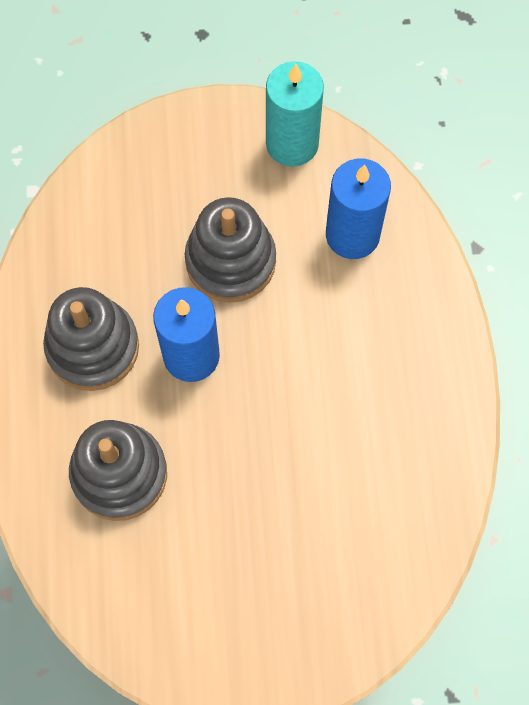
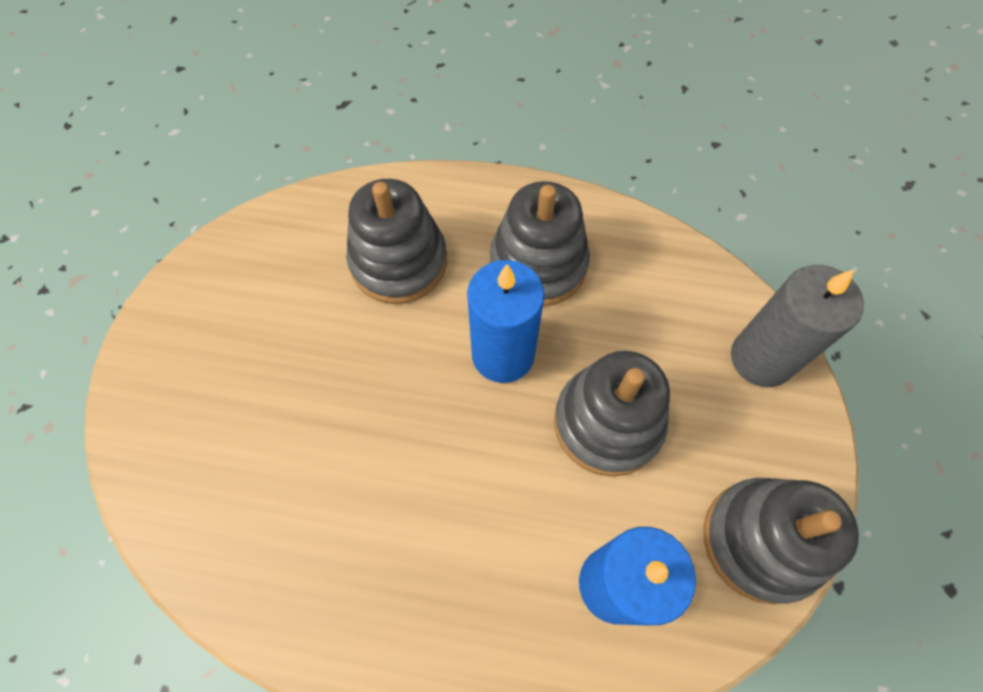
camera: 105 degrees right, 5 degrees down
(143, 155) = (761, 358): none -> grey candle
(292, 143) = (761, 541): turquoise candle -> grey stacking toy

